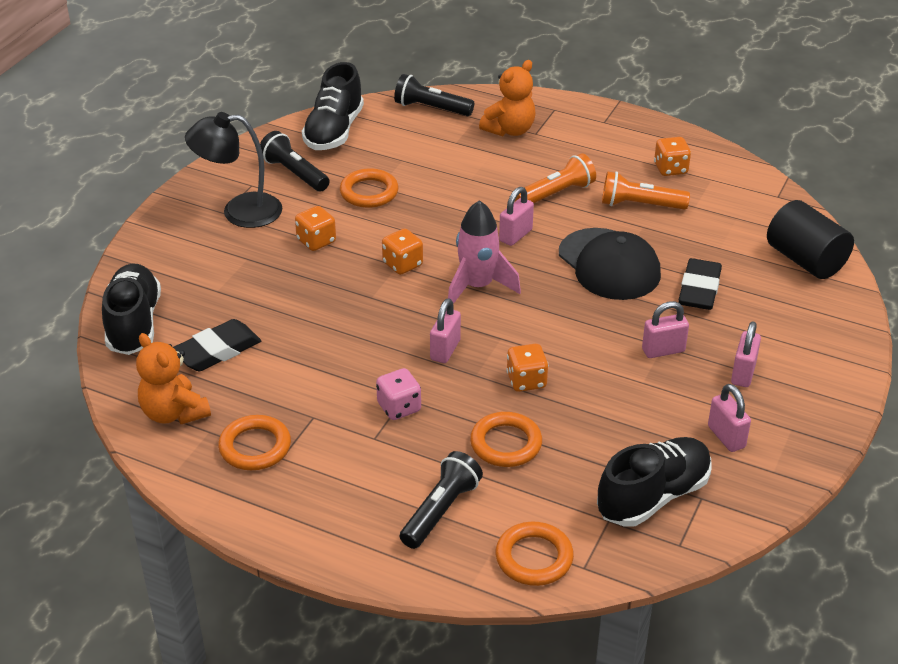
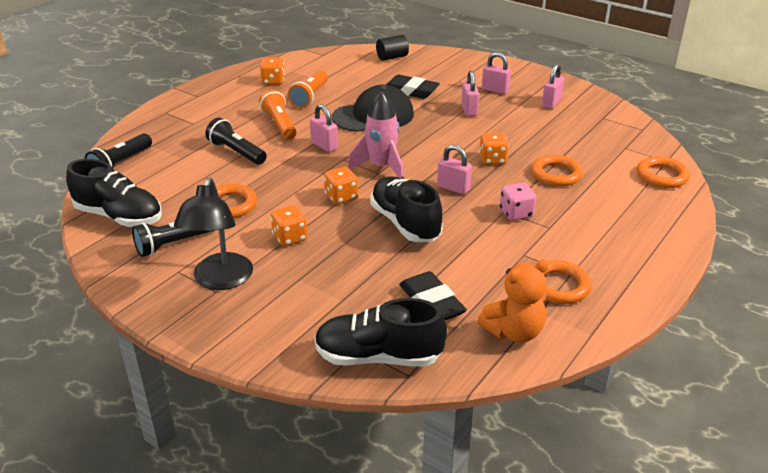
camera: 80 degrees left, 5 degrees down
(441, 511) = (623, 205): black flashlight -> black flashlight (236, 152)
(510, 130) = (181, 133): orange teddy bear -> none
(653, 496) = (603, 131): black shoe -> black shoe (405, 223)
(726, 437) = (551, 103): pink padlock -> pink padlock turned 45 degrees counterclockwise
(805, 260) = (392, 57): black cylinder -> black cylinder, size x0.62

